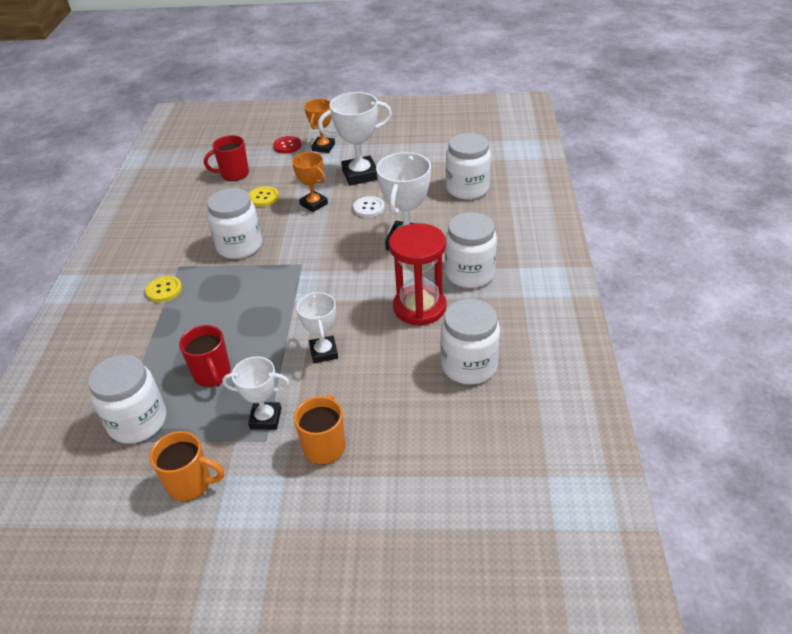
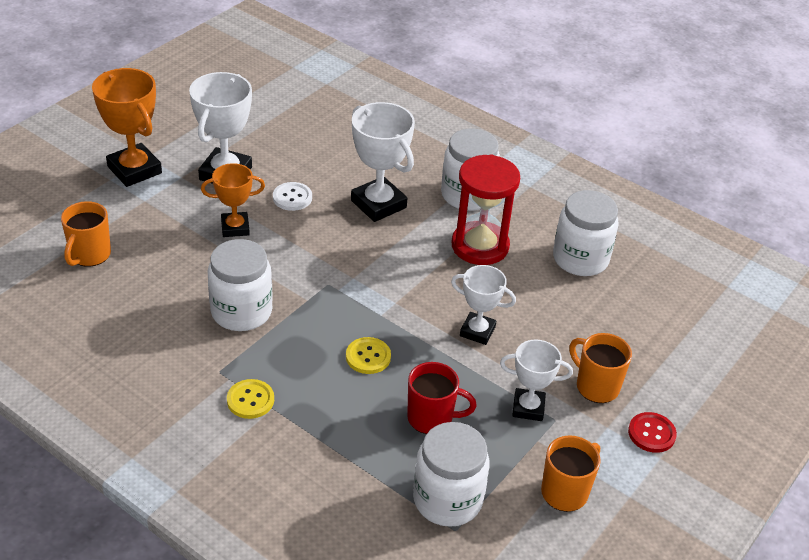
camera: 60 degrees left, 0 degrees up
(234, 174) = (89, 255): red mug -> orange mug
(263, 197) = (172, 255): yellow button -> yellow button (368, 357)
(265, 418) = (528, 408): white trophy -> white trophy turned 60 degrees clockwise
(287, 146) = (90, 191): red button -> red button (651, 433)
(323, 147) = (134, 170): orange trophy -> orange trophy, size x1.59
(467, 189) = (343, 128): white jar -> none

